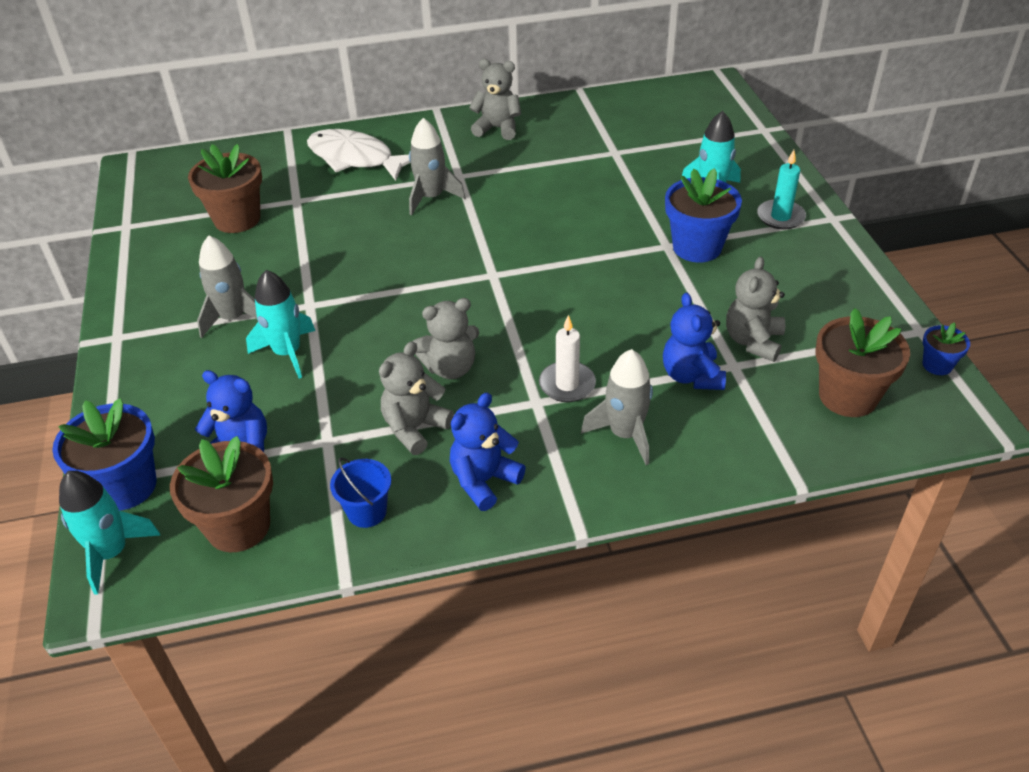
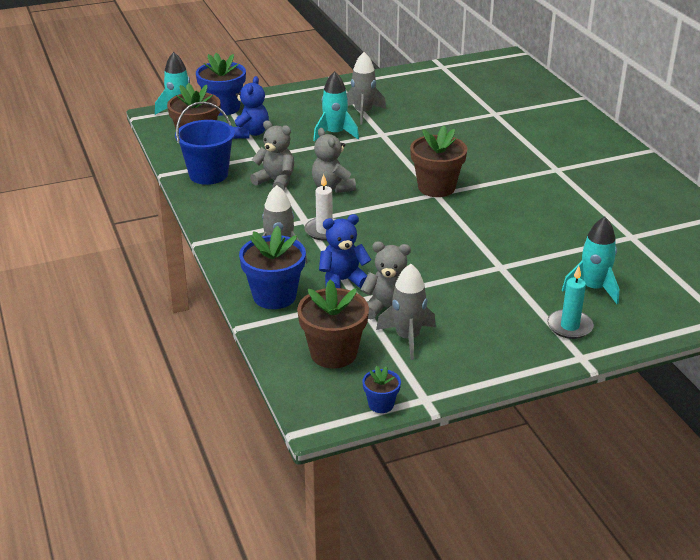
camera: 80 degrees right, 10 degrees down
(237, 219) = (464, 98): brown flower pot -> brown flower pot (436, 187)
(355, 159) = (558, 127): white fish -> none
(367, 512) = (208, 174): blue bucket -> blue bucket, size x1.69
(431, 197) = (521, 161): grey rocket -> grey rocket (407, 338)
(484, 481) = (234, 208): blue teddy bear -> none
(497, 128) = (637, 179): grey teddy bear -> none
(697, 247) = (504, 281): blue flower pot -> blue flower pot (274, 296)

